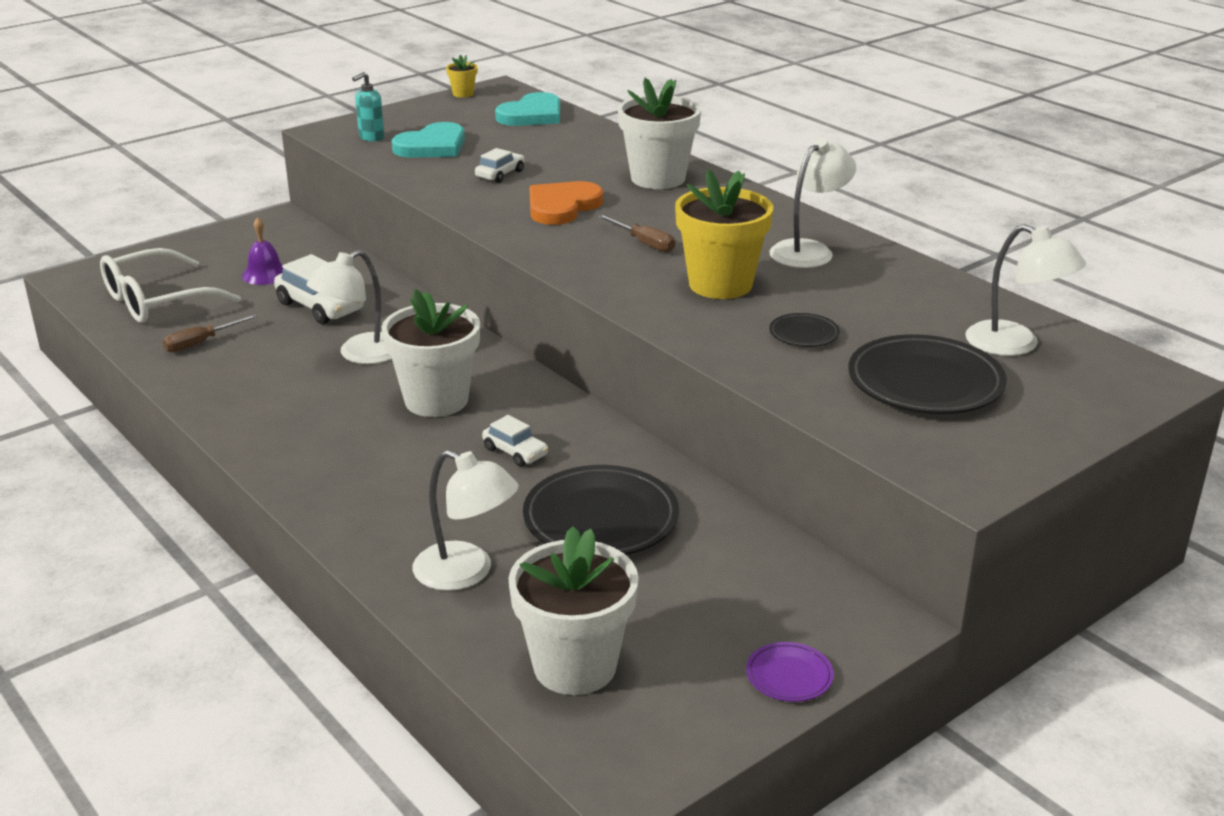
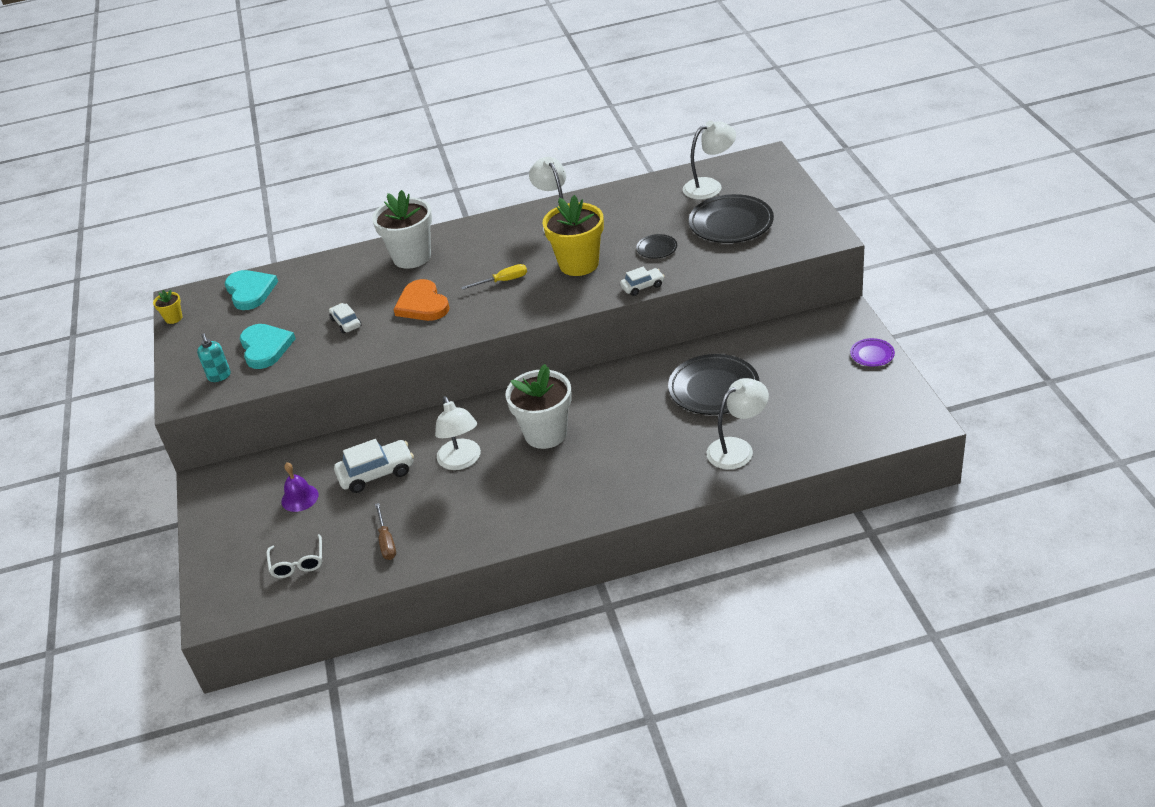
camera: 60 degrees left, 10 degrees up
(157, 301) = (298, 563): white glasses -> white glasses, size x0.57
(515, 452) = (626, 410): white car -> white car (642, 286)
(575, 666) = (835, 422): white flower pot -> none
(644, 243) = (503, 281): brown screwdriver -> yellow screwdriver

